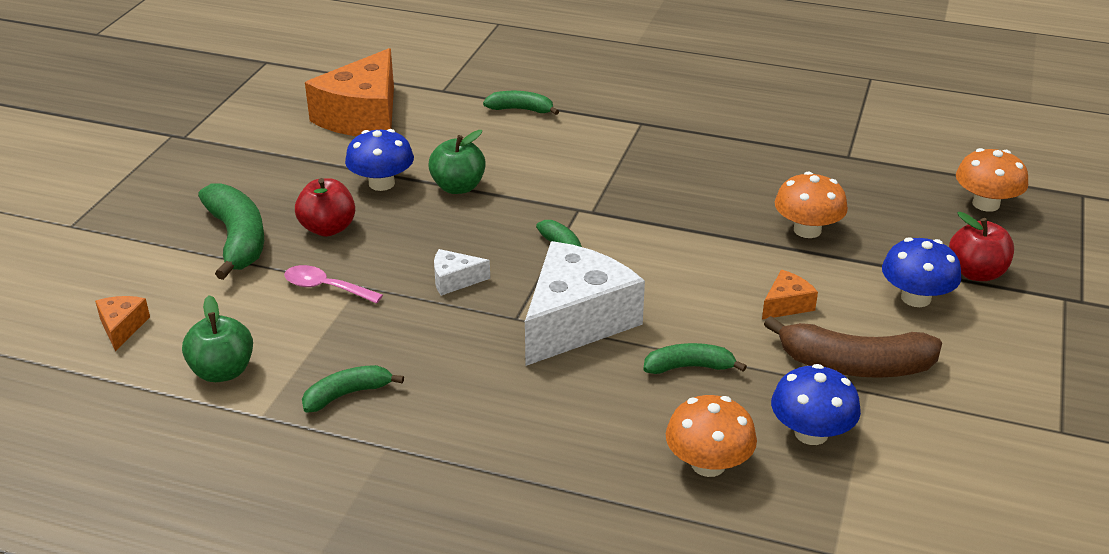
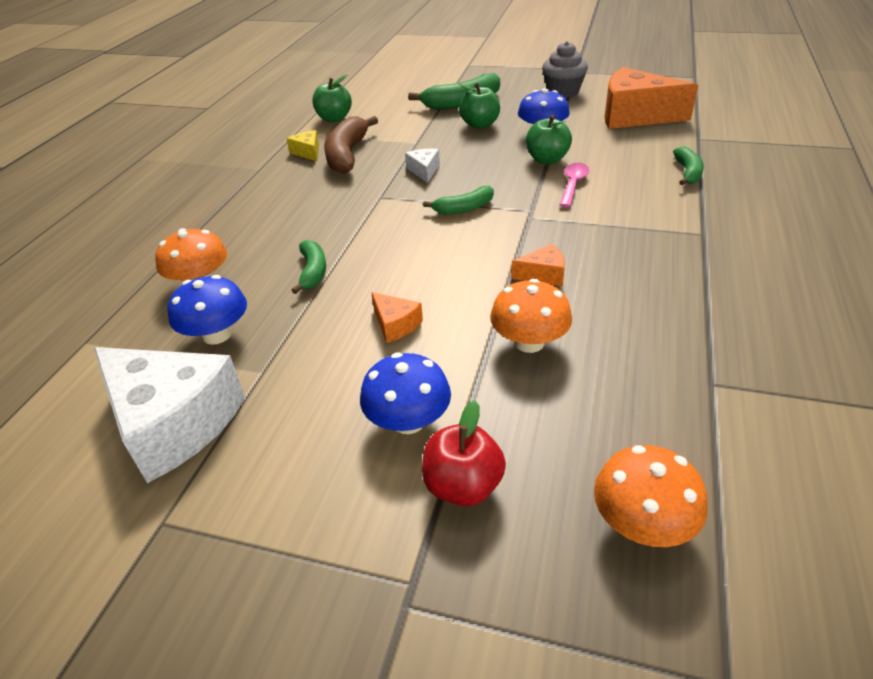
camera: 90 degrees right, 5 degrees up
(122, 327) = (375, 91): orange cheese -> orange cheese (543, 274)
(251, 154) = (563, 91): none -> grey cupcake
(326, 288) = (413, 133): pink spoon -> pink spoon (573, 185)
(328, 228) = (480, 125): red apple -> green apple
(347, 394) = (308, 152): green banana -> yellow cheese
(576, 321) = (375, 219): white cheese -> white cheese (174, 422)
(854, 365) = (299, 365): brown banana -> brown banana (347, 155)

